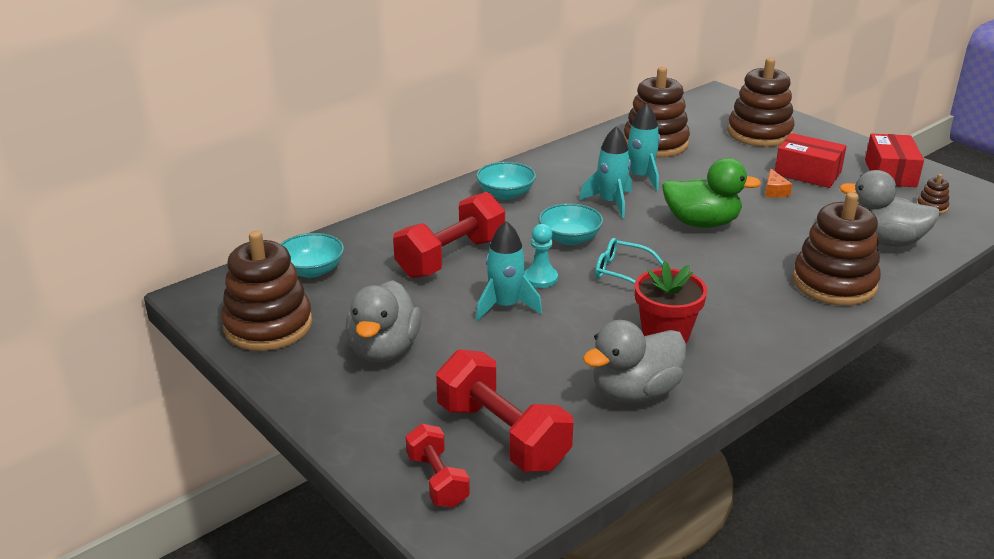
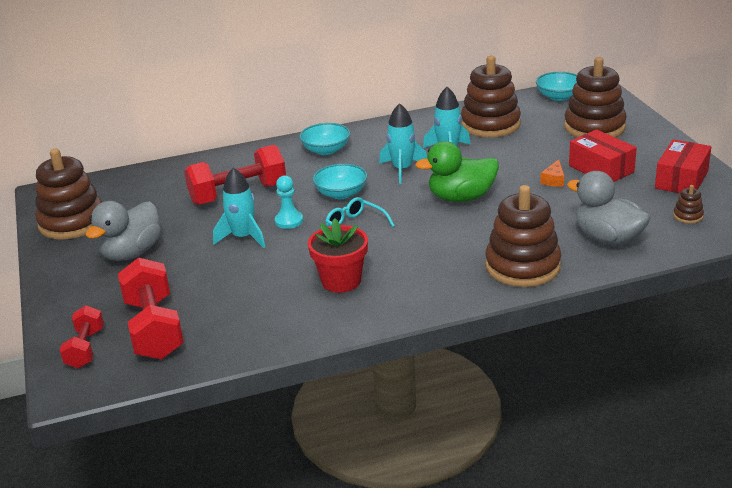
camera: 25 degrees right, 0 degrees up
(312, 270) = (134, 187): turquoise bowl -> turquoise bowl (559, 97)
(634, 392) = (275, 318): grey duck -> none
(701, 223) = (461, 198): green duck -> green duck turned 135 degrees clockwise

